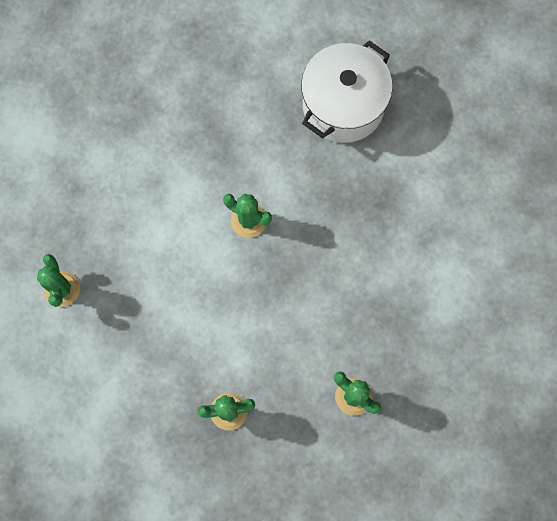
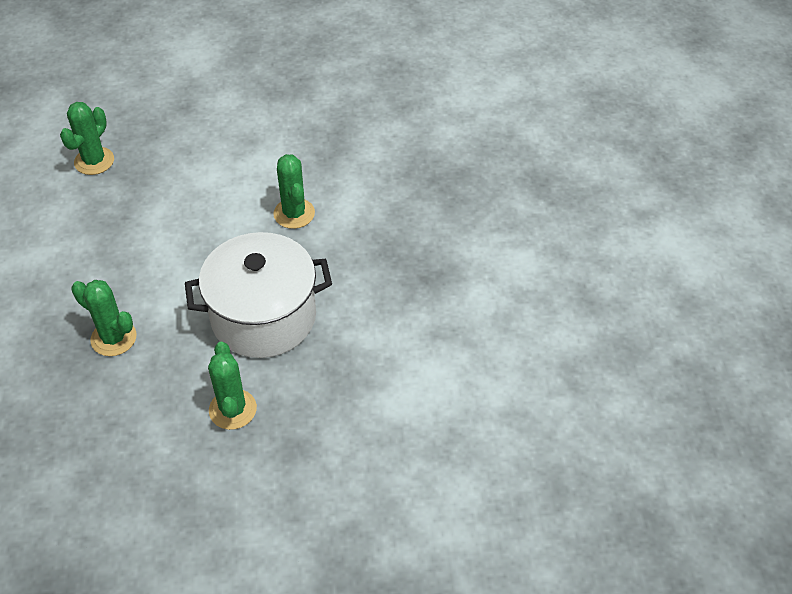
camera: 40 degrees right, 25 degrees down
(343, 105) = (468, 187): white pot -> white pot (263, 317)

